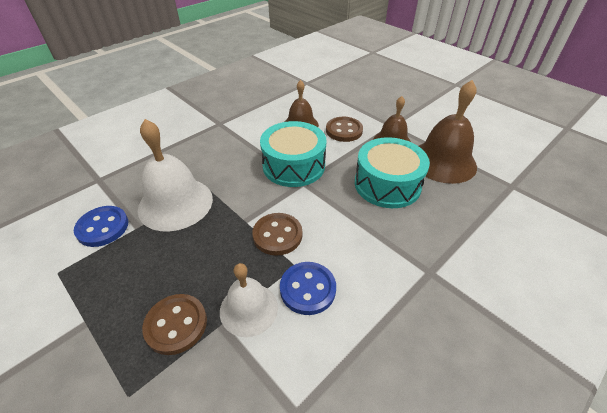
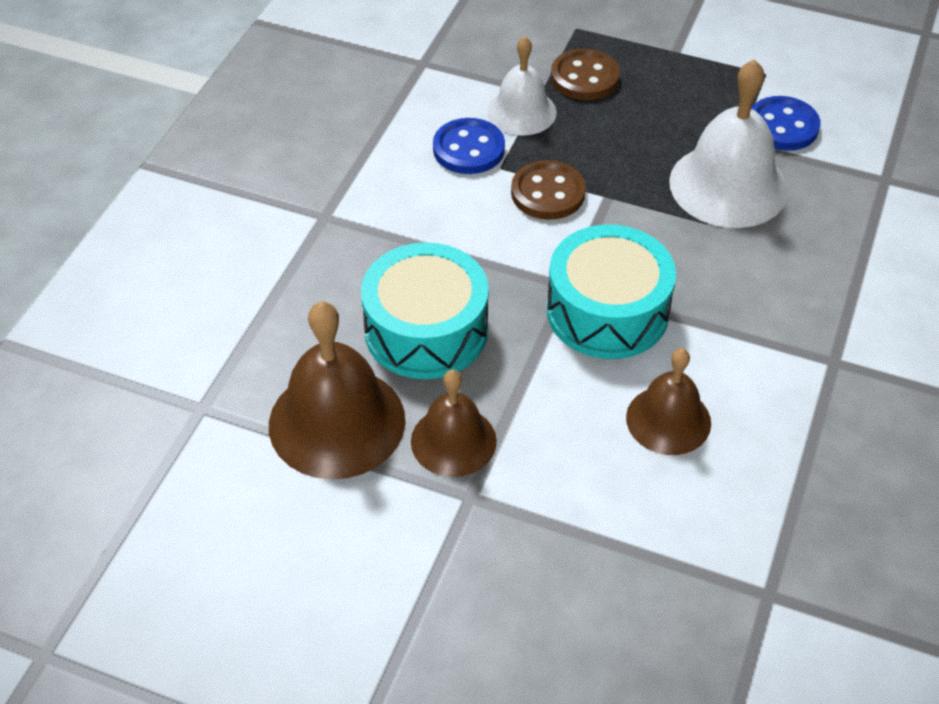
camera: 155 degrees right, 5 degrees up
(344, 130) = (567, 437): brown button -> none

